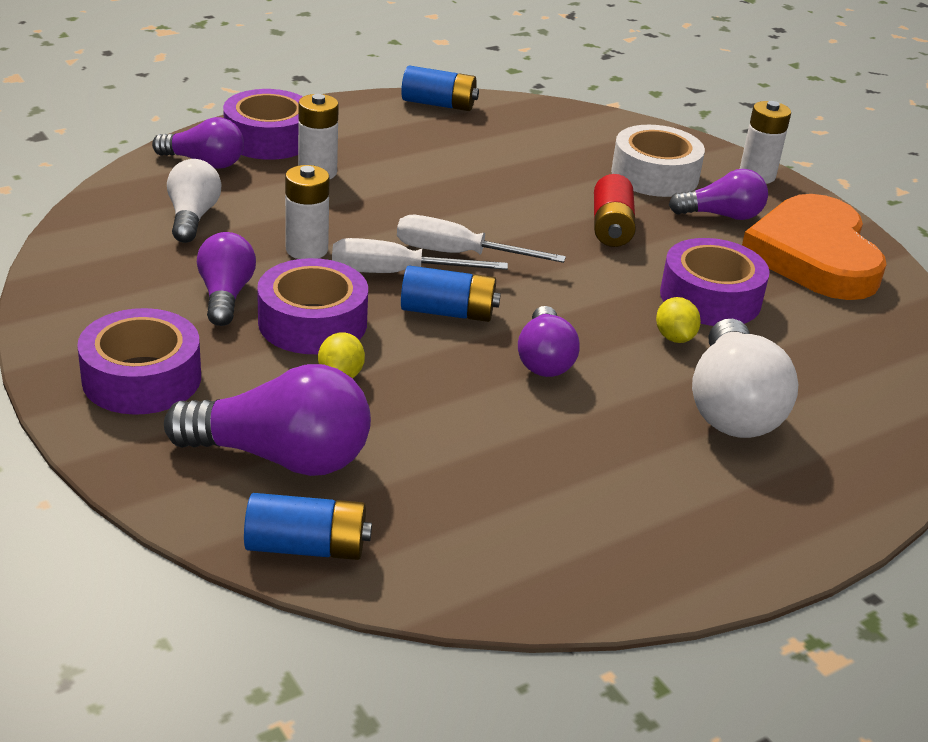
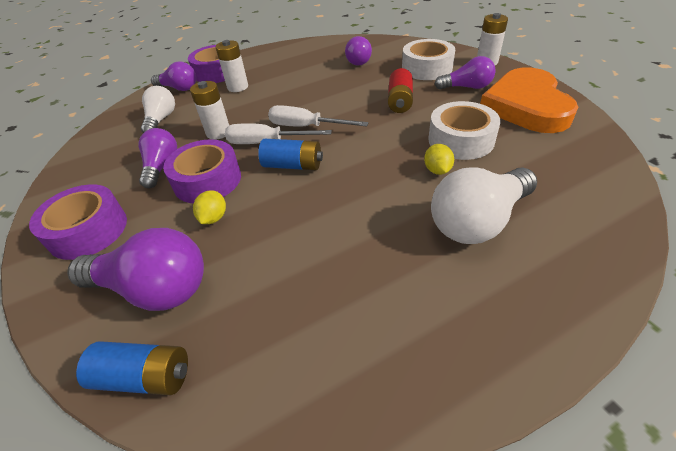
camera: 10 degrees right, 10 degrees up
(438, 104) = (311, 44): blue battery -> none
(544, 359) = (349, 194): purple light bulb -> purple light bulb (359, 60)
(710, 298) = (461, 140): purple tape -> white tape
(732, 407) = (478, 221): white light bulb -> white light bulb turned 45 degrees clockwise

